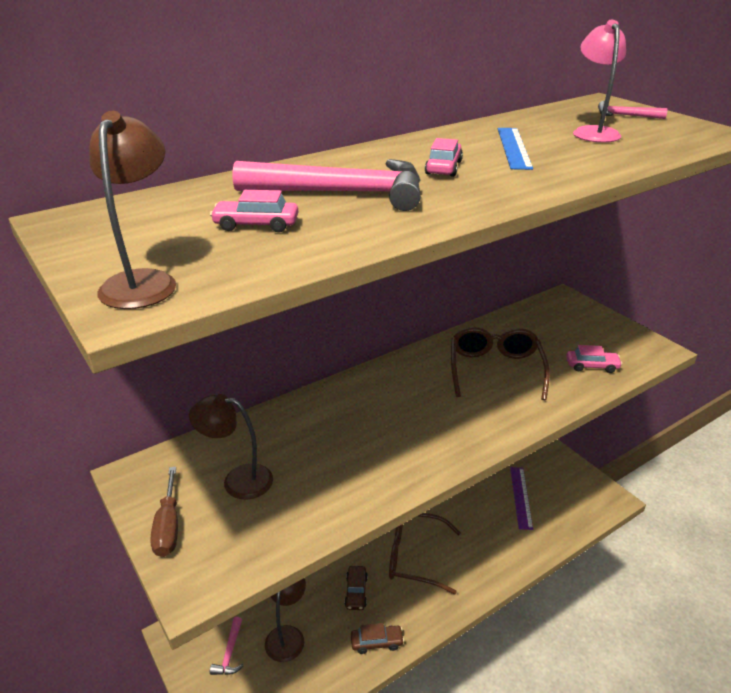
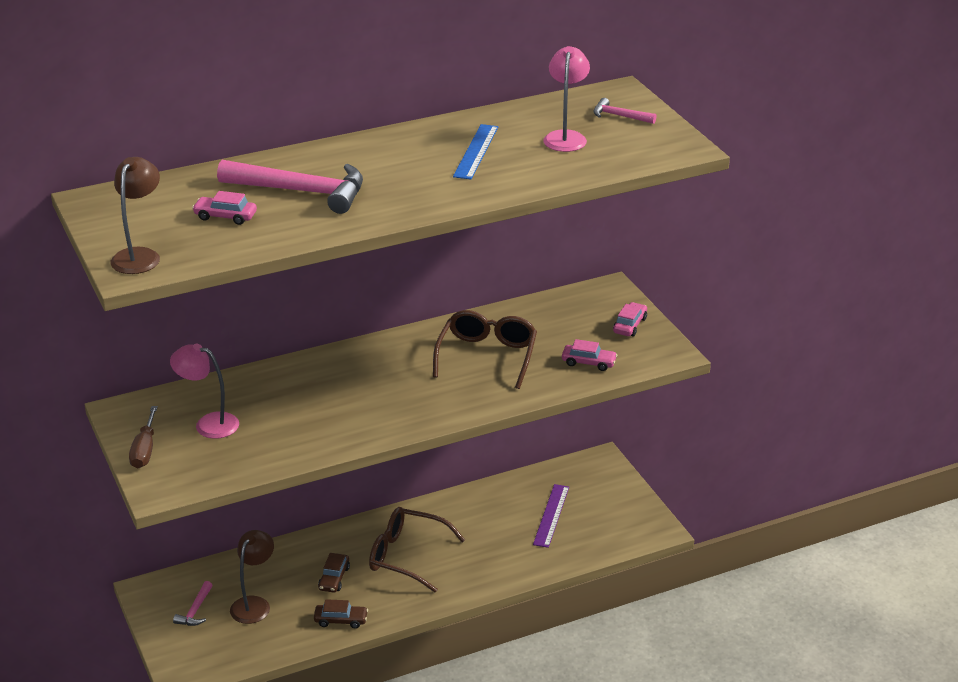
camera: 10 degrees right, 0 degrees up
(238, 480) = (208, 424): brown lamp -> pink lamp
(443, 168) = (398, 171): pink car -> pink car (630, 325)

